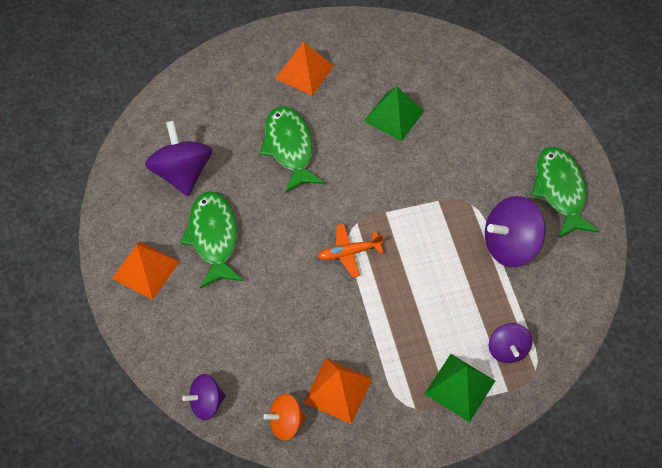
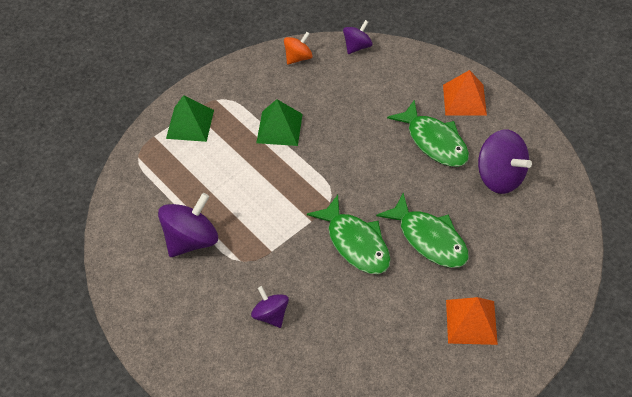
camera: 155 degrees right, 5 degrees down
(338, 390) = (275, 88): orange pyramid -> none
(349, 253) = (322, 176): orange plane -> none
(394, 116) = (355, 315): green pyramid -> green pyramid (279, 128)
(507, 350) = (164, 161): purple spinning top -> purple spinning top (271, 314)
(560, 191) = (164, 310): green fish -> green fish (355, 243)

